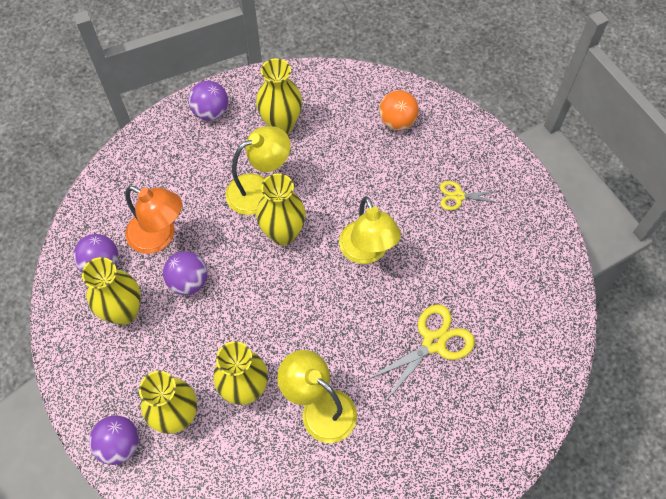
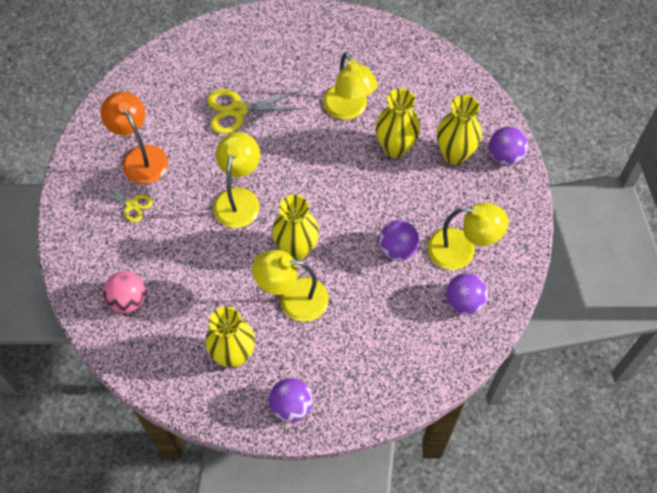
camera: 150 degrees left, 0 degrees up
(124, 312) = (461, 251): yellow vase -> yellow lamp
(159, 237) = (403, 301): orange lamp -> orange lamp (140, 157)
(397, 121) = (128, 300): orange ball -> pink ball

